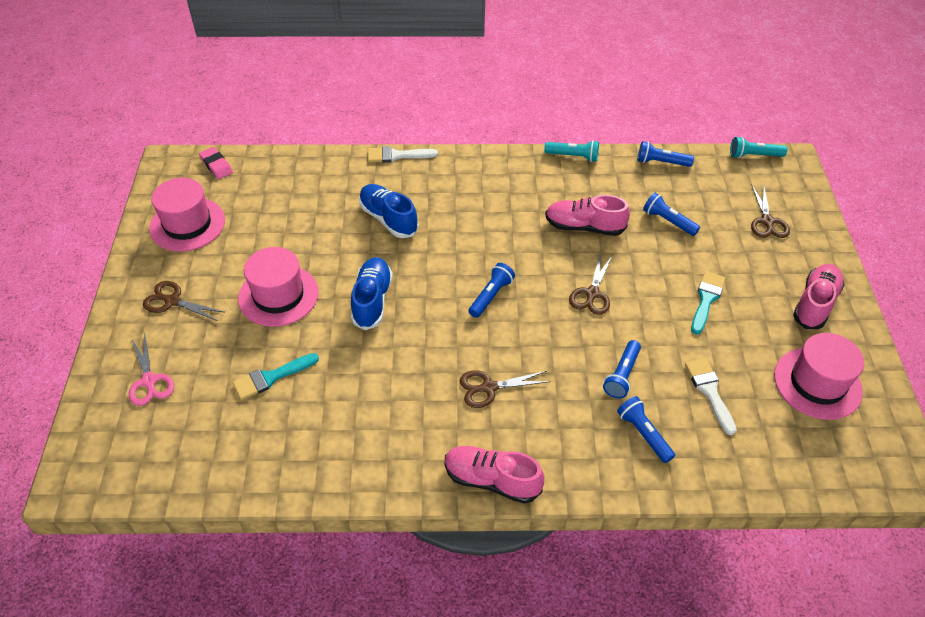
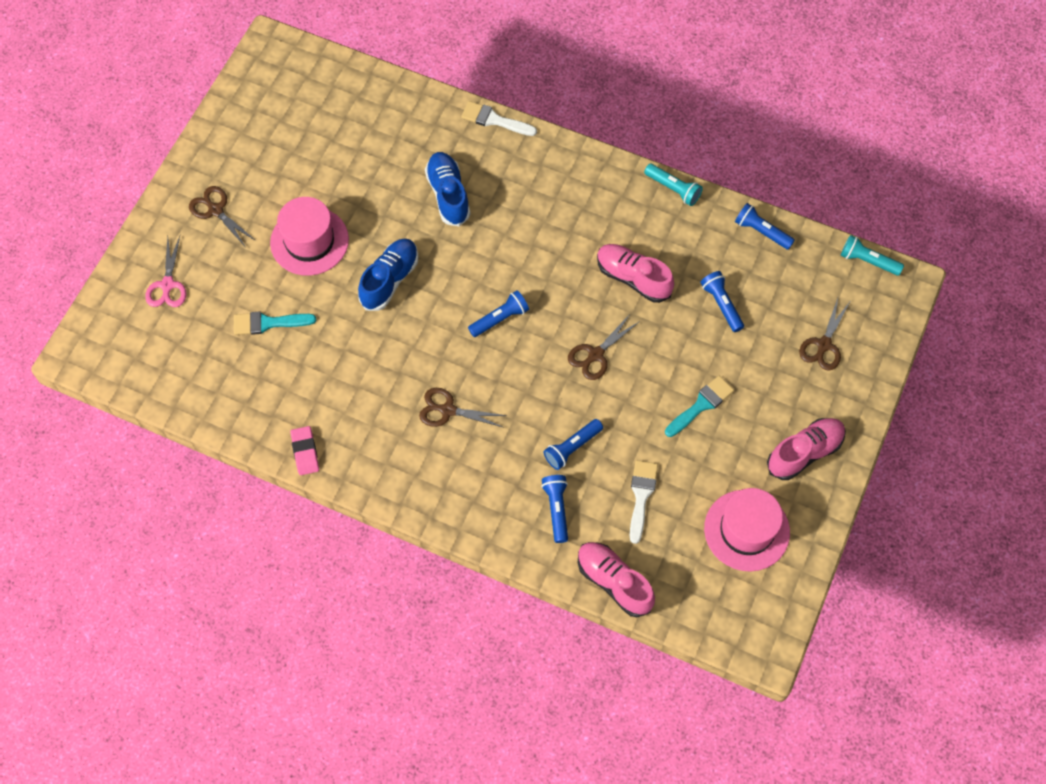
camera: 25 degrees right, 15 degrees up
(187, 224) = (260, 128): pink hat -> none
(216, 165) = (314, 66): pink eraser -> pink eraser (305, 452)
(492, 480) = (404, 494): pink shoe -> pink shoe (614, 582)

